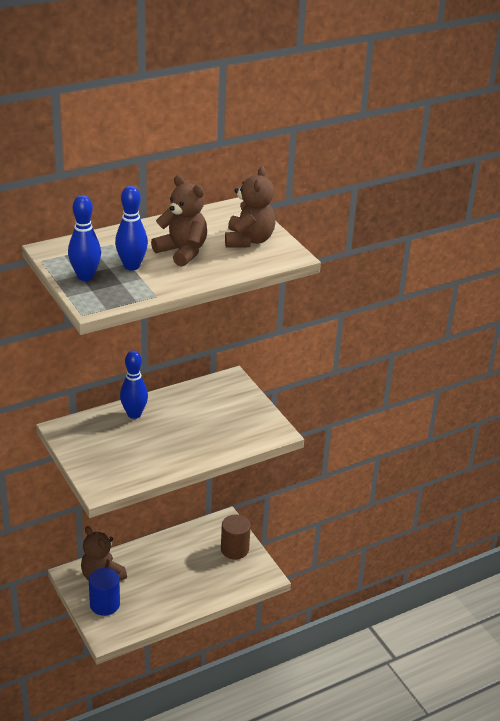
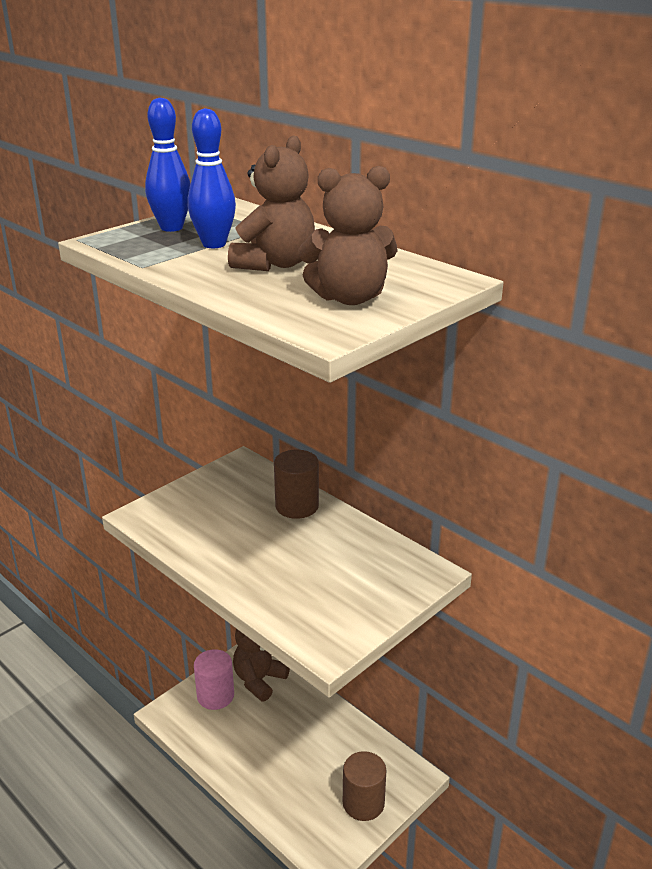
camera: 75 degrees right, 5 degrees down
(105, 604) = (215, 696): blue cylinder -> pink cylinder
(134, 414) = (297, 506): blue bowling pin -> brown cylinder

